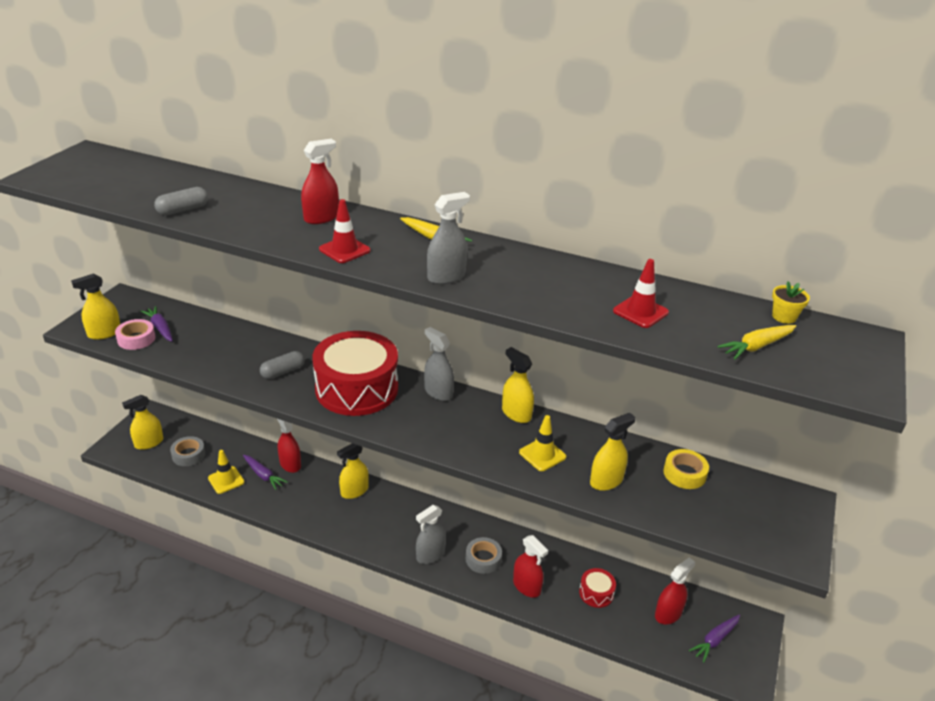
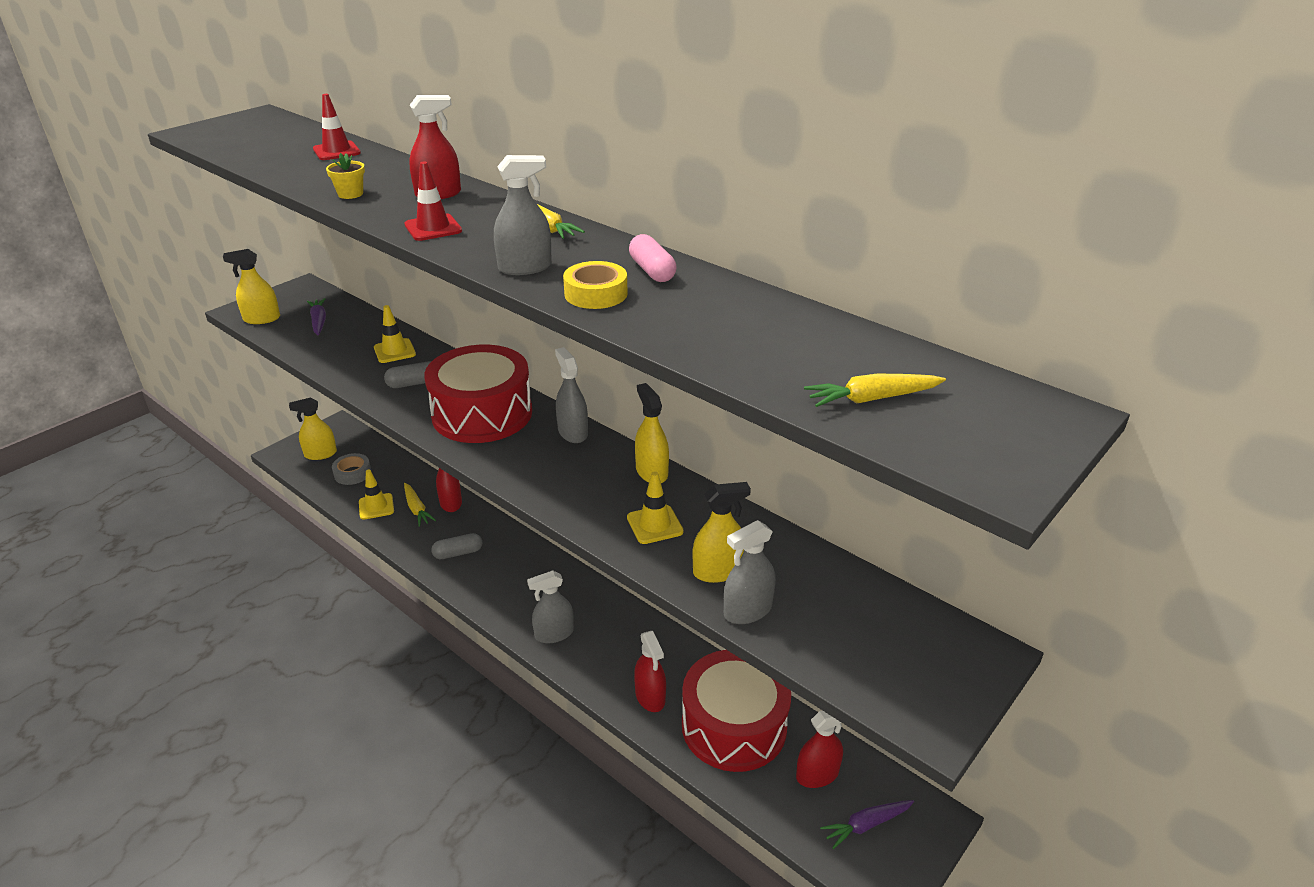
camera: 20 degrees right, 0 degrees up
(136, 339) = (288, 329): pink tape -> none
(183, 210) = (299, 173): grey capsule -> grey capsule (458, 553)
(247, 345) = (394, 351): none -> yellow traffic cone
(263, 475) = (417, 509): purple carrot -> yellow carrot
(354, 491) = (505, 545): yellow spray bottle -> none
(483, 559) = (613, 652): grey tape -> none
(540, 267) = (652, 271): none -> pink capsule
(596, 593) = (734, 726): red drum -> red drum, size x2.33
(640, 312) = (740, 336): red traffic cone -> red traffic cone (337, 151)
(642, 505) = (747, 610): none -> grey spray bottle
(684, 473) = (830, 583): yellow tape -> yellow tape (596, 294)
(784, 317) = (945, 369): yellow flower pot -> yellow flower pot (350, 194)

